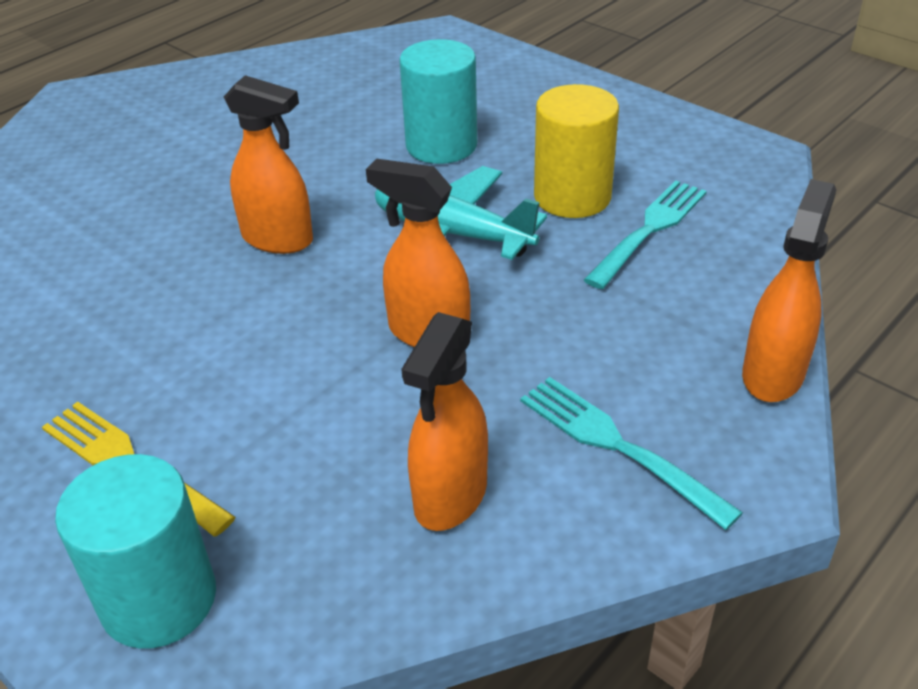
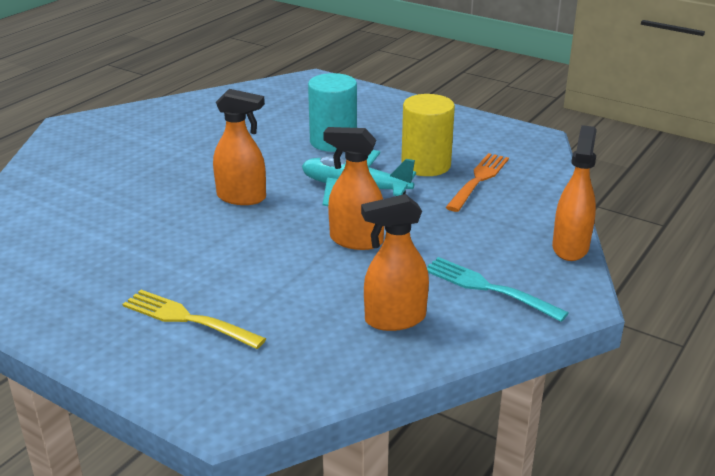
camera: 10 degrees left, 10 degrees down
(159, 599) = (231, 382): turquoise cylinder -> none
(450, 496) = (394, 319): orange spray bottle -> orange spray bottle turned 60 degrees clockwise
(649, 231) = (478, 180): turquoise fork -> orange fork

